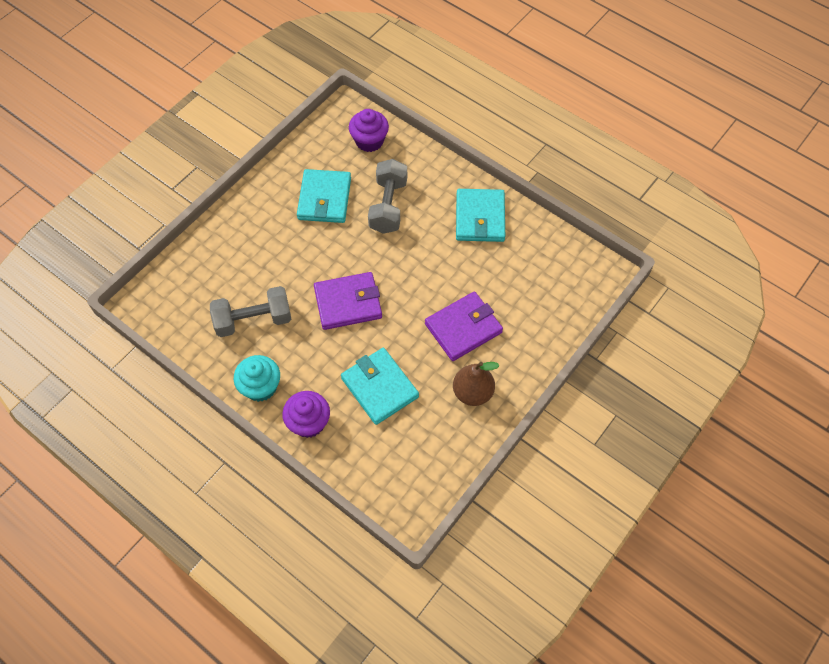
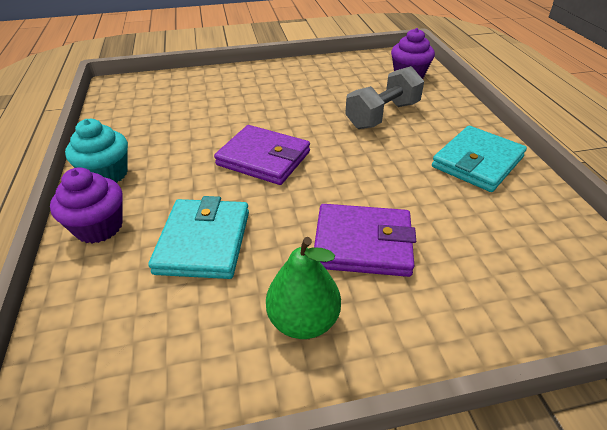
camera: 40 degrees right, 20 degrees down
(253, 320) = (171, 130): grey dumbbell -> none
(324, 199) = (329, 90): turquoise wallet -> none
(472, 392) = (303, 320): brown pear -> green pear

